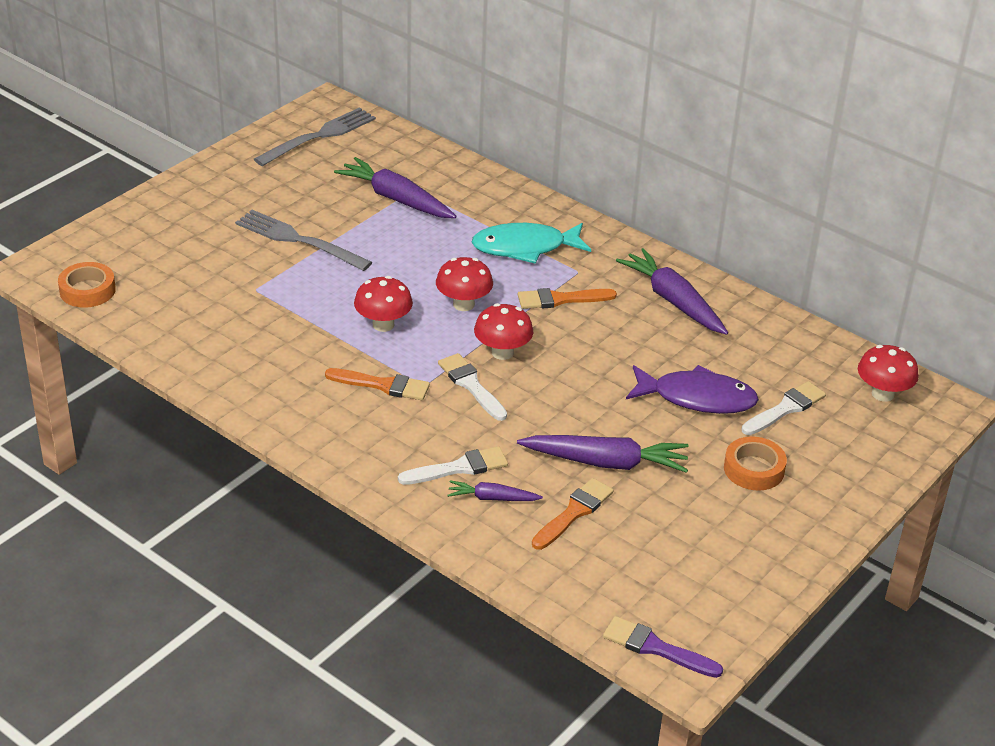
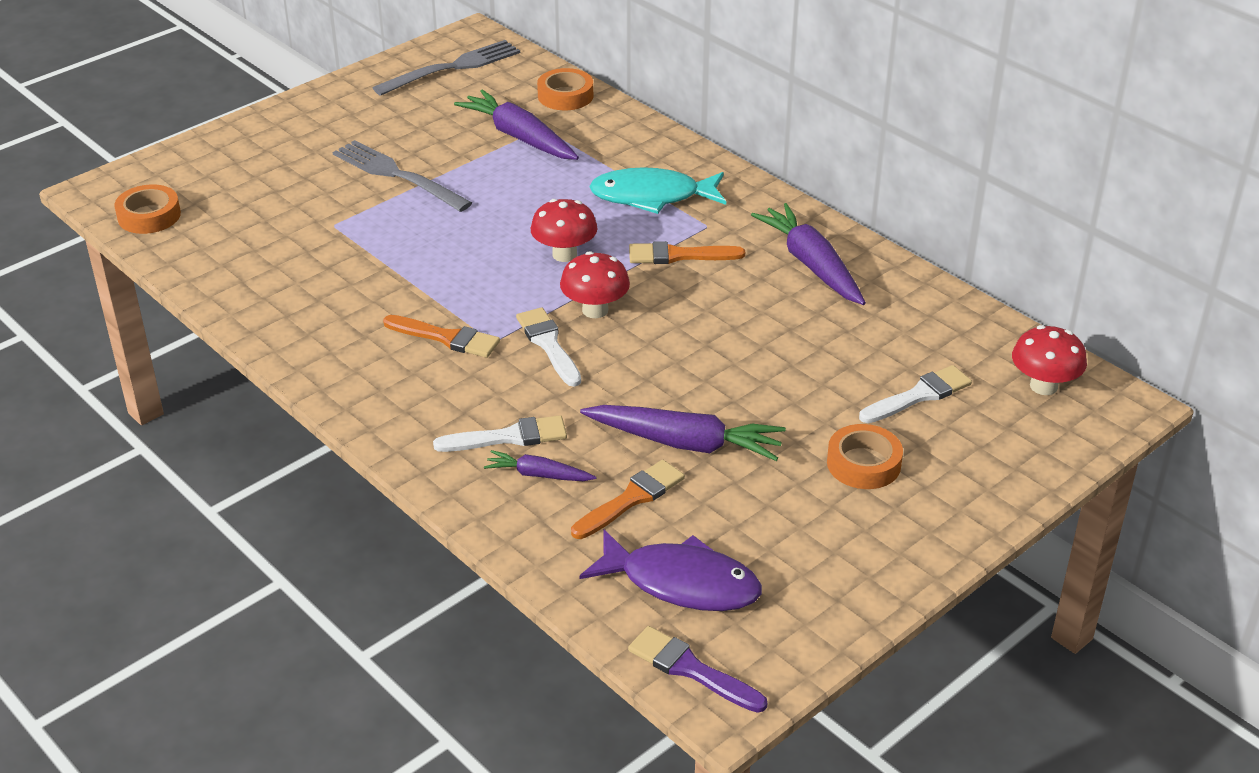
camera: 10 degrees right, 0 degrees up
(383, 324) = (466, 271): red mushroom -> none
(426, 158) = (565, 96): none -> orange tape
(697, 398) = (813, 376): purple fish -> purple fish (681, 583)

